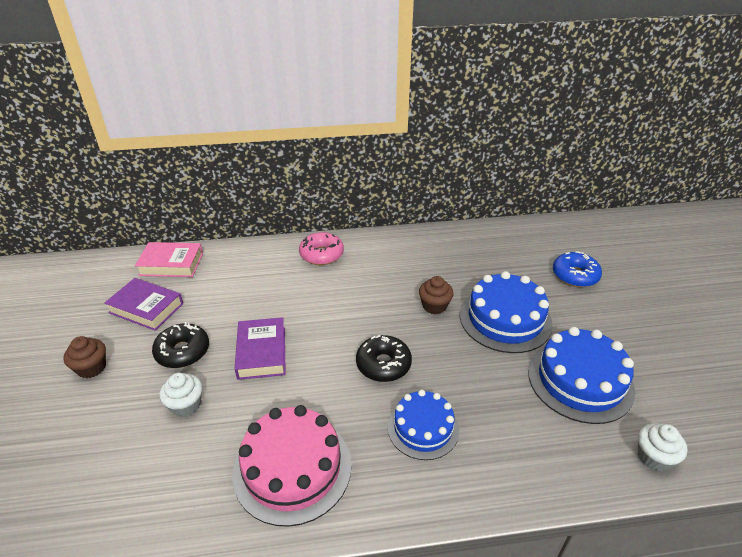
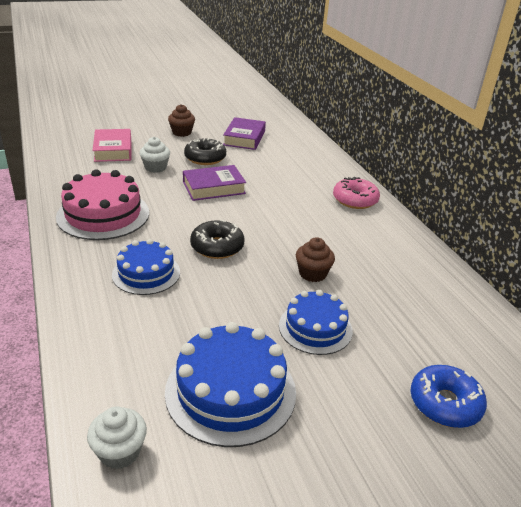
camera: 75 degrees right, 5 degrees down
(171, 264) = (298, 138): pink book -> pink book (113, 150)
(505, 319) = (315, 328): blue cake -> blue cake, size x0.65

